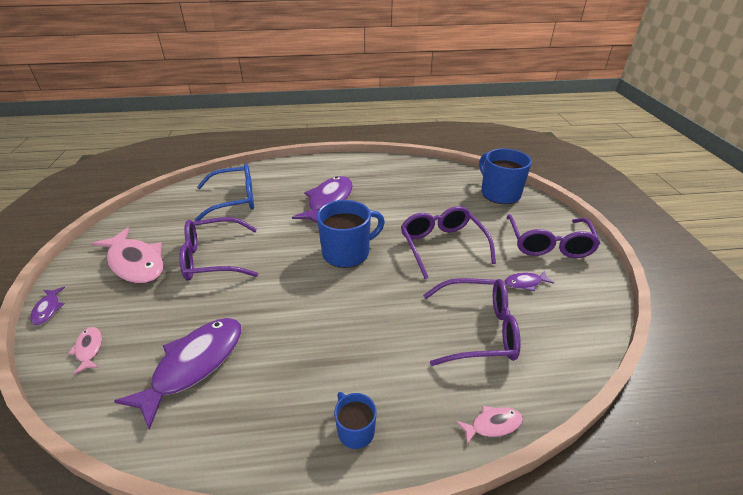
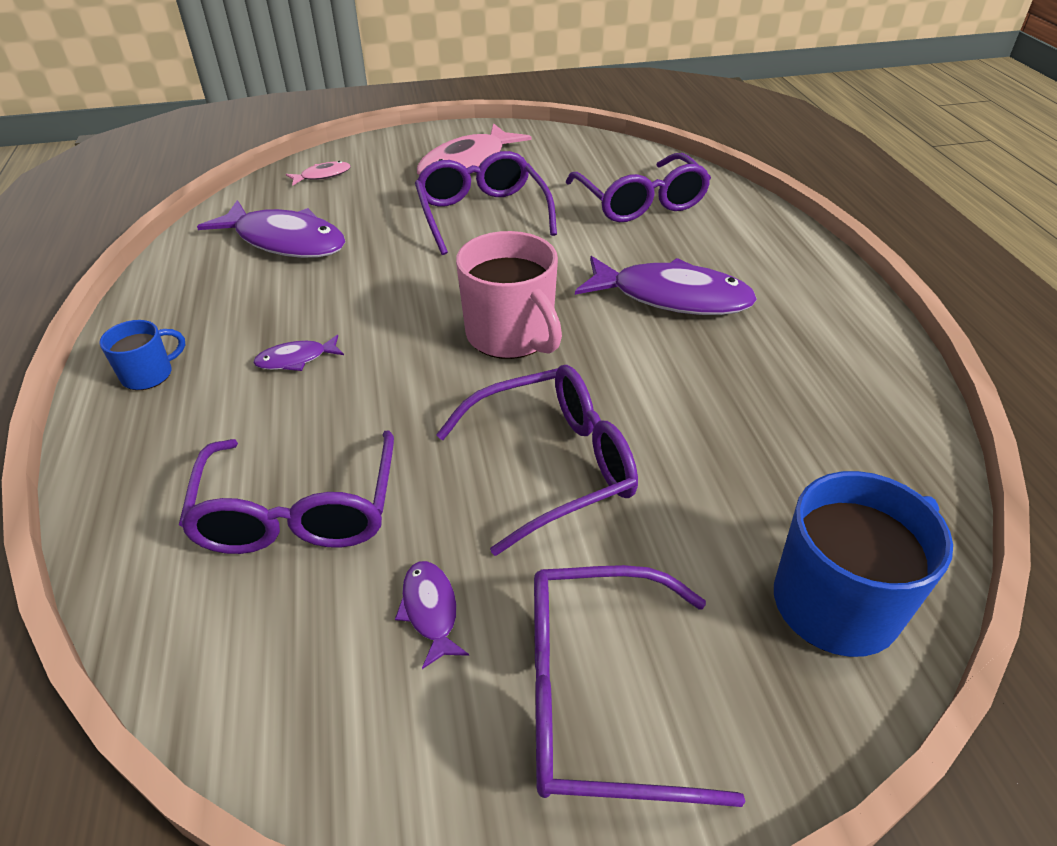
camera: 85 degrees right, 5 degrees up
(48, 309) = (385, 139): purple fish -> purple fish (296, 359)
(235, 199) = (641, 202): blue glasses -> purple glasses
(347, 253) = (511, 336): blue mug -> pink mug
(492, 425) = (101, 516): pink fish -> none

